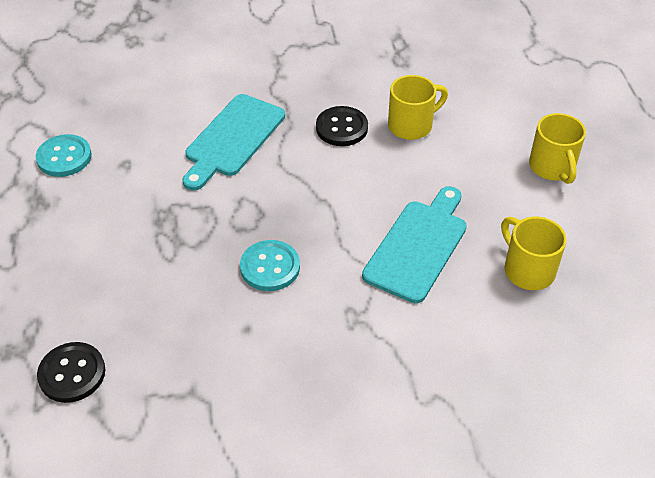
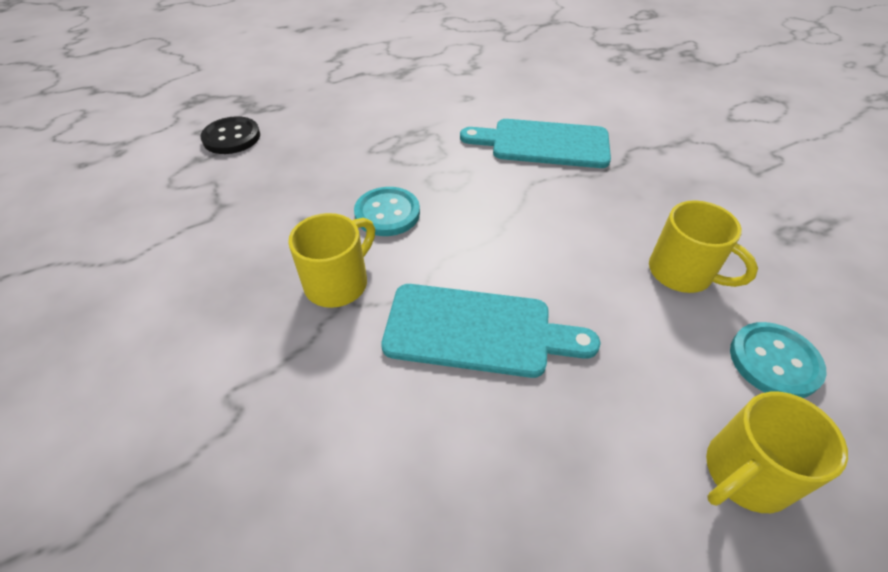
camera: 70 degrees right, 0 degrees up
(64, 157) = (455, 69): turquoise button -> turquoise button (774, 361)
(341, 128) = (623, 213): black button -> none
(527, 270) = (497, 480): yellow mug -> yellow mug (338, 283)

